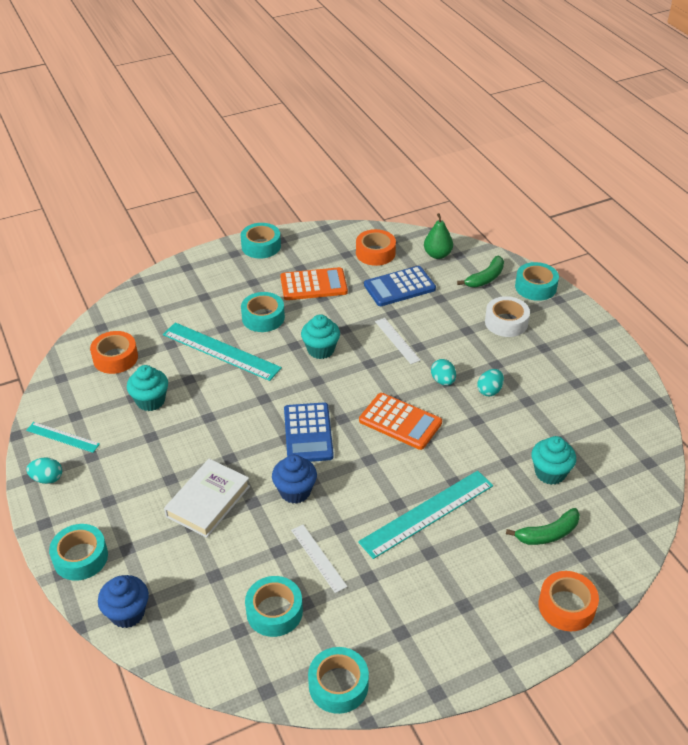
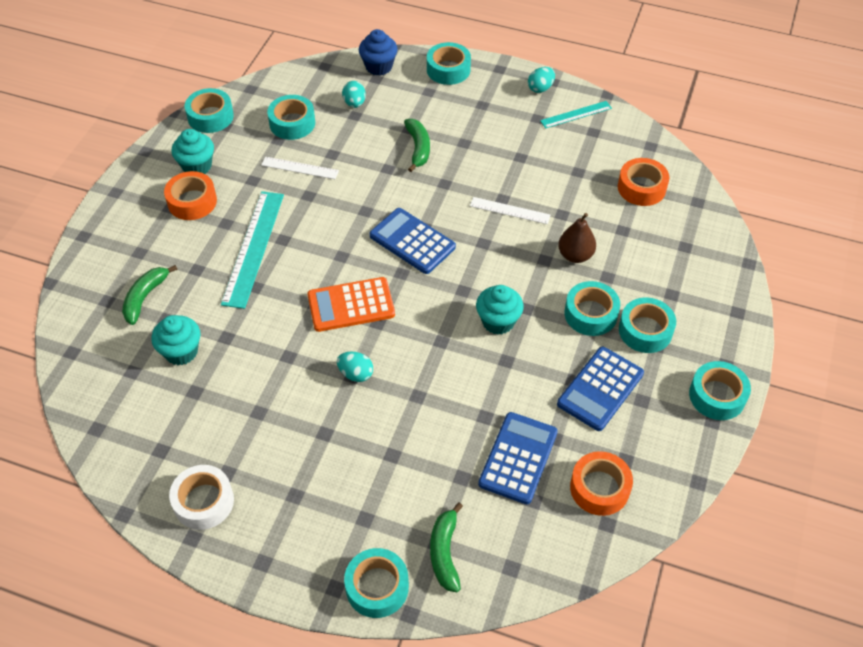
camera: 135 degrees right, 10 degrees up
(150, 401) = (561, 178): turquoise cupcake -> turquoise cupcake (197, 166)
(208, 501) = (418, 148): white book -> green banana
(221, 351) = (575, 255): turquoise ruler -> brown pear
(247, 291) = (645, 330): none -> turquoise tape
(295, 491) = (367, 195): blue cupcake -> none
(313, 285) = (600, 389): orange calculator -> blue calculator
(397, 340) = (444, 386): white ruler -> white ruler (510, 210)
(437, 255) = (534, 546): green pear -> none
(489, 390) = (303, 396): turquoise egg -> turquoise egg (354, 103)
(506, 322) = (362, 499): white tape -> white tape (204, 502)
(566, 606) = (93, 255): orange tape -> orange tape (192, 201)

